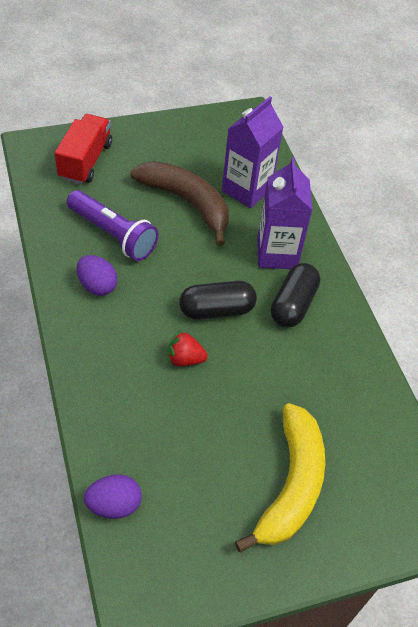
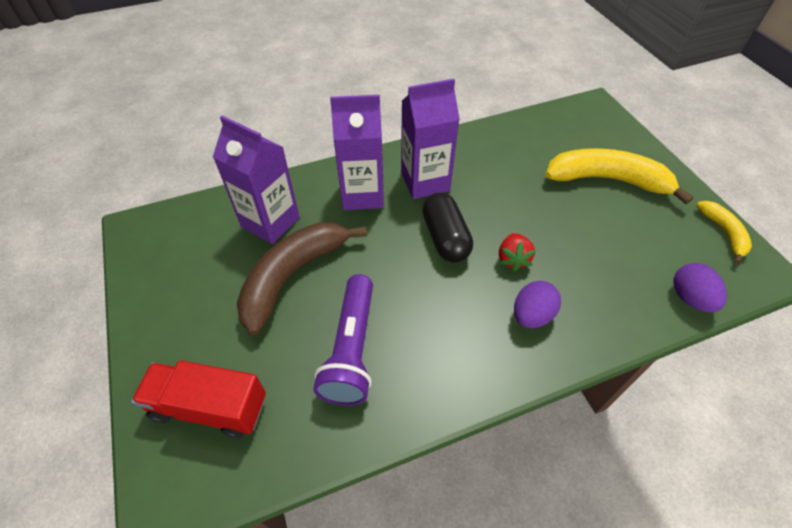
camera: 90 degrees left, 0 degrees up
(97, 286) = (437, 354): purple egg -> purple egg (531, 315)
(113, 234) = (351, 349): purple flashlight -> purple flashlight turned 150 degrees clockwise
(196, 586) = (723, 233): none -> yellow banana
(293, 305) = (425, 182): black capsule -> purple carton

